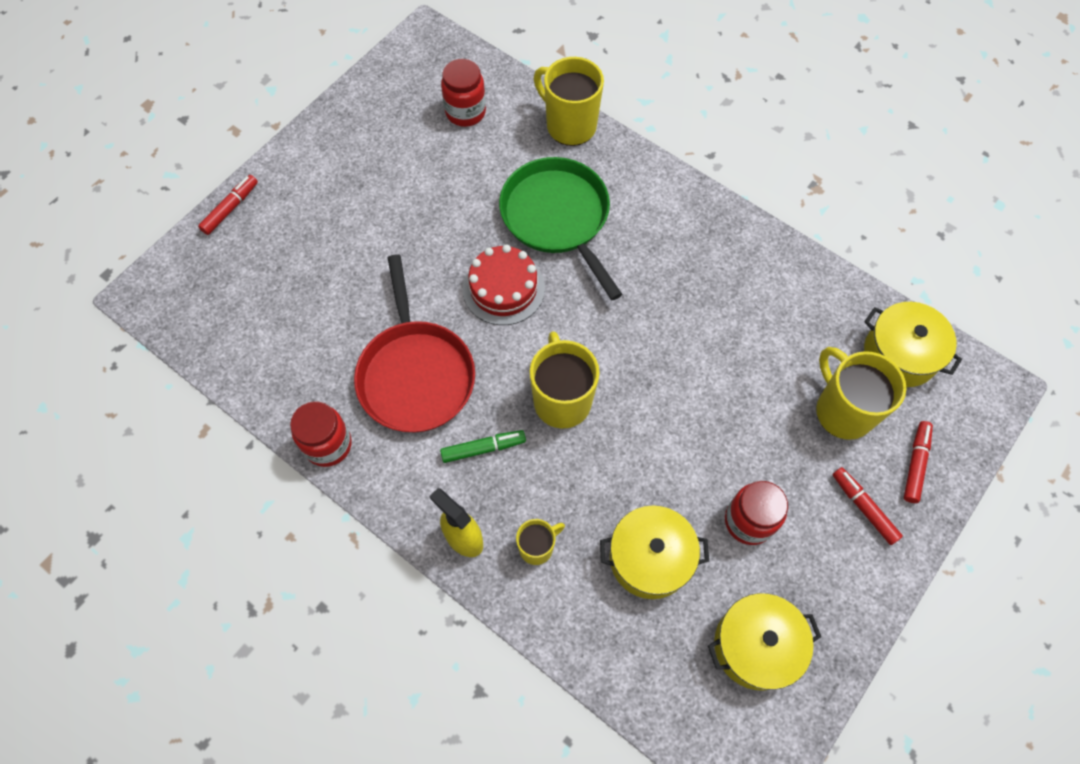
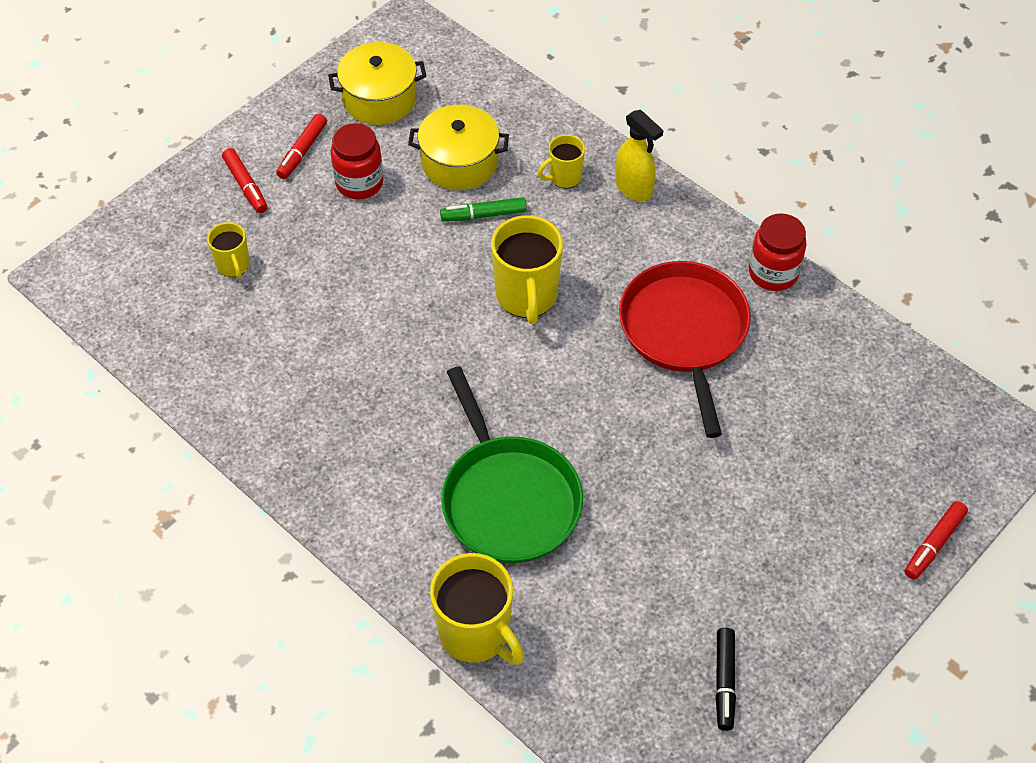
camera: 175 degrees left, 10 degrees down
(396, 108) = (724, 682): none -> black marker
(465, 112) = (623, 667): red jar -> none
(483, 448) = (612, 259): green marker -> green marker (484, 215)
(503, 288) = (582, 416): red cake -> none
(842, 411) = (233, 266): yellow mug -> yellow mug, size x0.55
(900, 354) = (149, 314): yellow pot -> none
(915, 464) = (180, 216): red marker -> red marker (302, 151)

